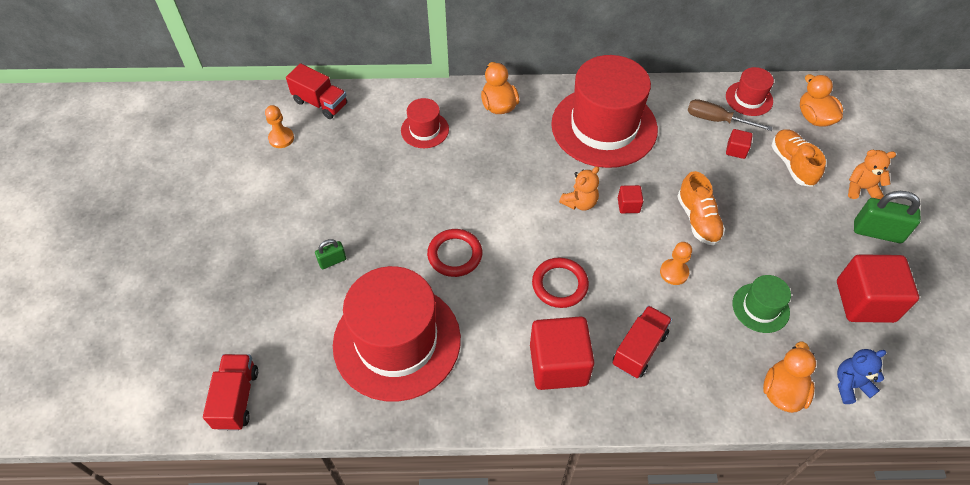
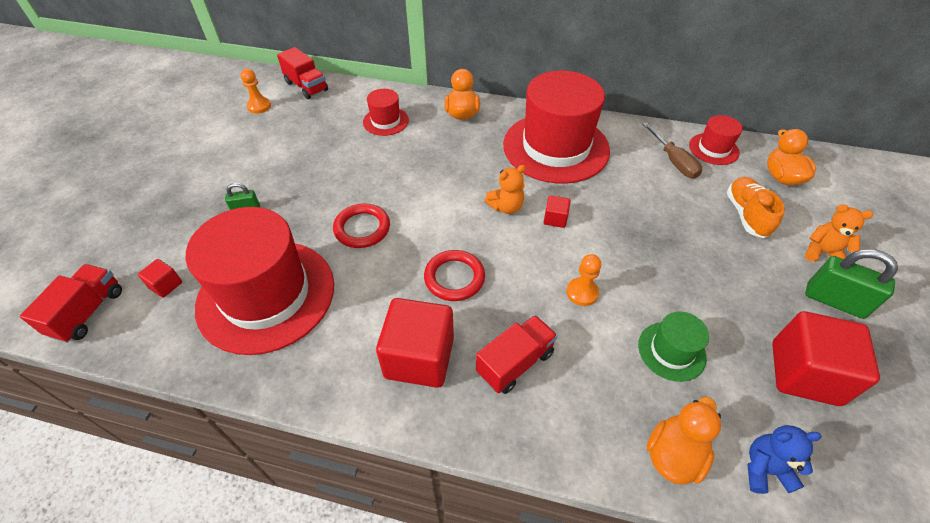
camera: 15 degrees right, 5 degrees down
(698, 219) = (625, 246): orange shoe -> none
(716, 120) = (673, 161): brown screwdriver -> brown screwdriver turned 150 degrees counterclockwise
(736, 150) = (687, 191): red cube -> red cube (166, 285)

